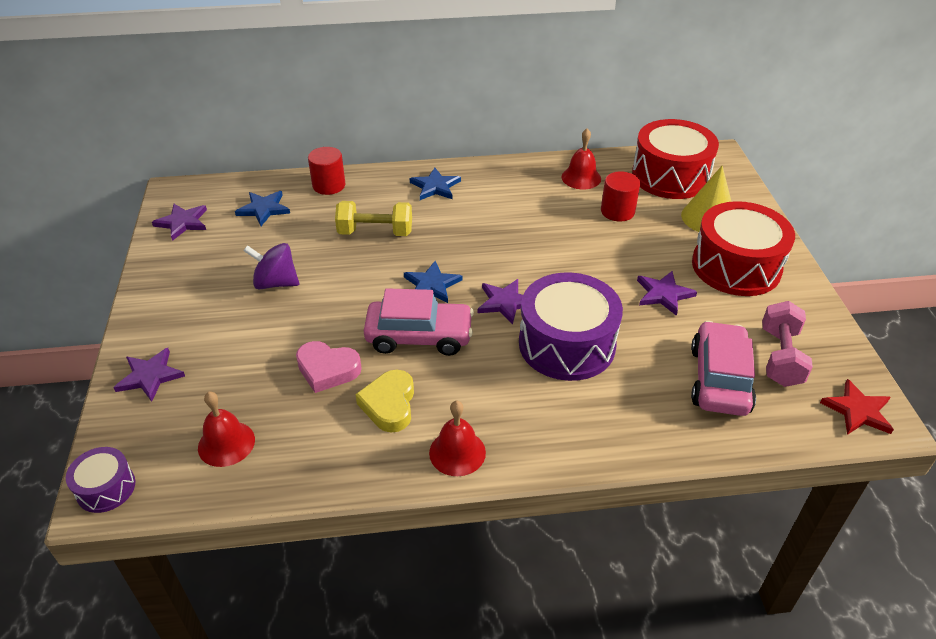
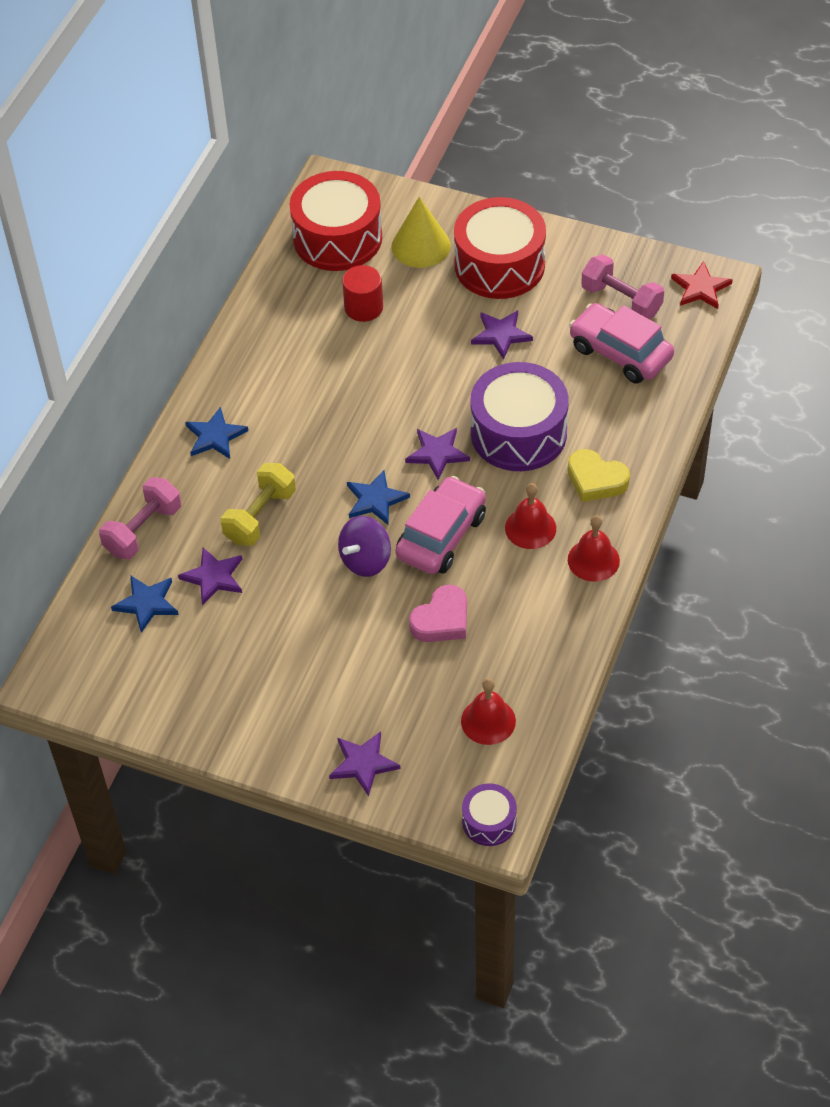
camera: 60 degrees left, 10 degrees up
(182, 222) = (119, 686): purple star -> purple star (213, 577)
(276, 283) = (287, 626): purple spinning top -> purple spinning top (365, 560)
(329, 185) = (143, 530): red cylinder -> pink dumbbell
(389, 405) = (513, 588): yellow heart -> yellow heart (596, 480)
(581, 177) = (288, 308): red bell -> red bell (530, 528)

